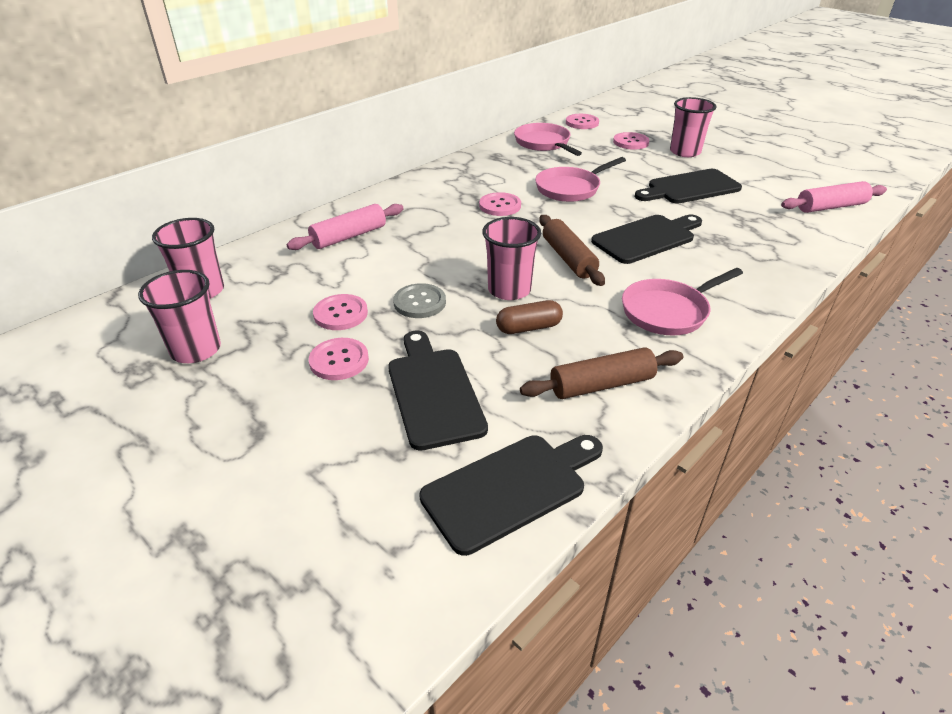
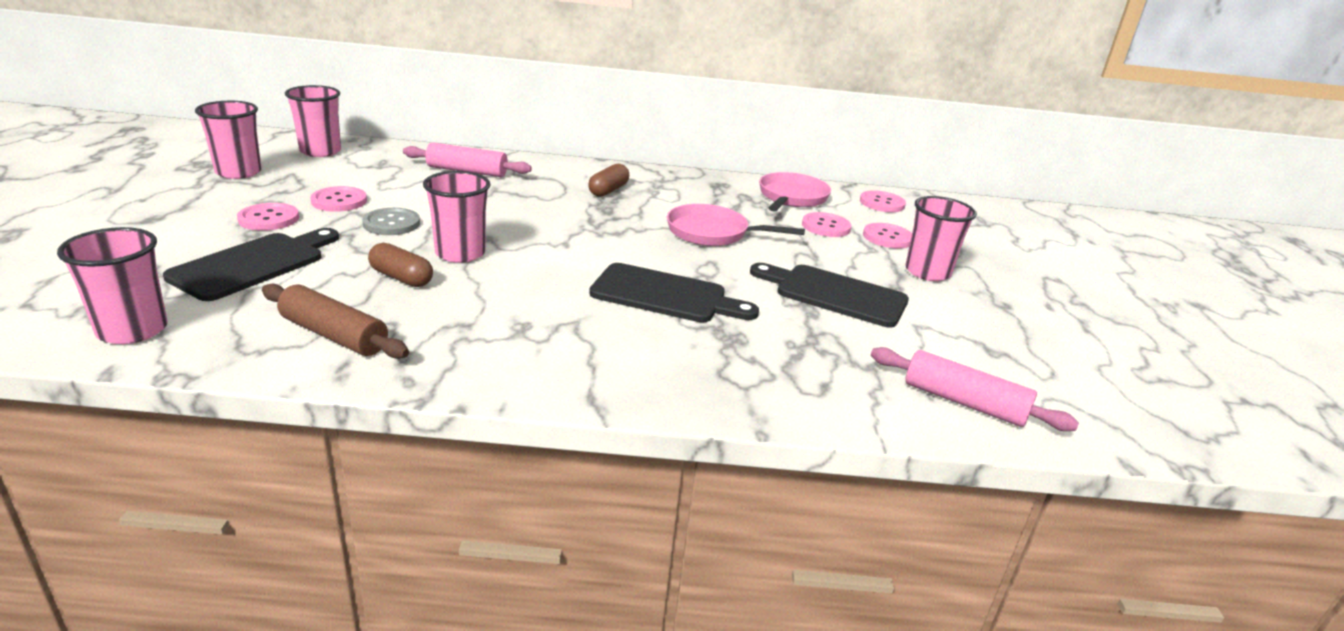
camera: 45 degrees right, 10 degrees down
(459, 195) = (608, 190): none -> brown capsule
(500, 206) = (617, 211): pink button -> pink button (826, 226)
(510, 488) = (132, 330): black cutting board -> pink cup
(568, 258) = (559, 265): brown rolling pin -> none
(668, 311) = (518, 341): pink pan -> none

